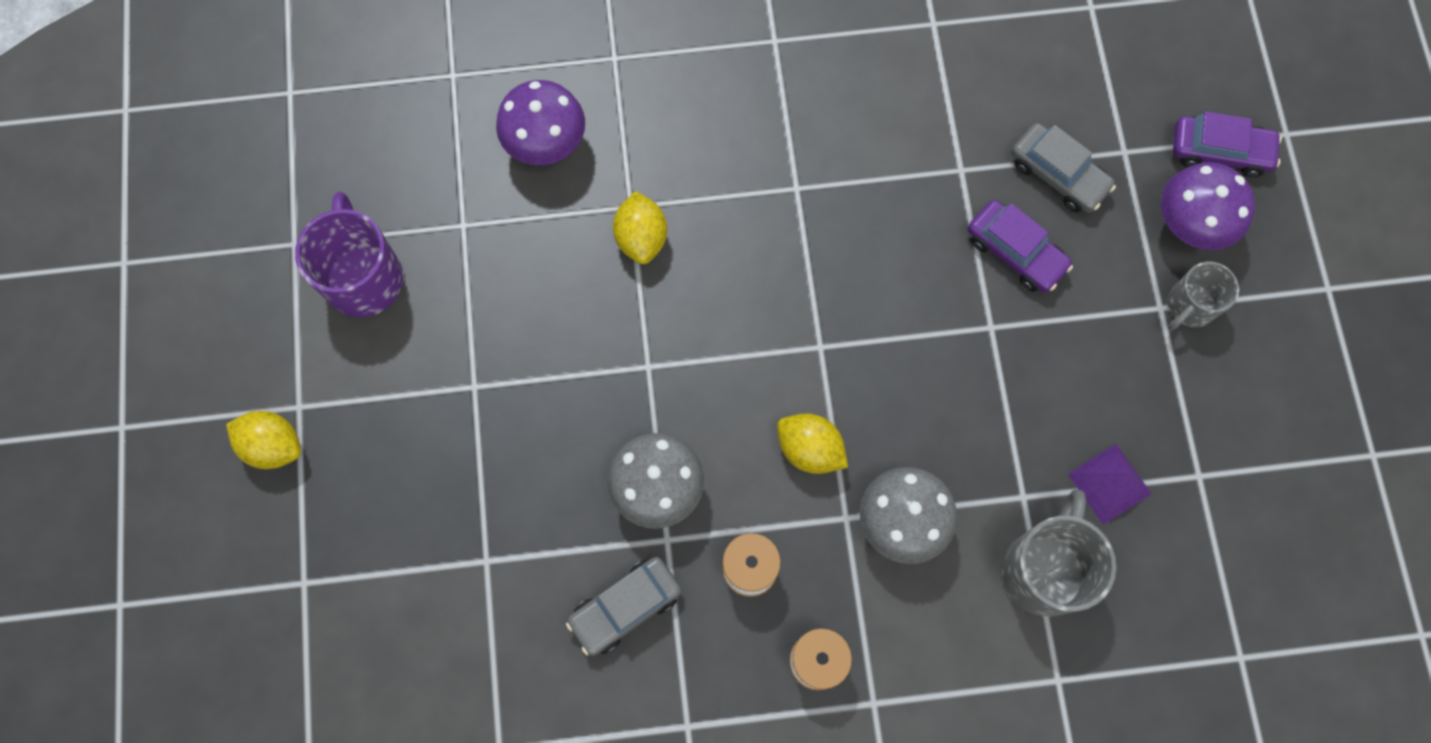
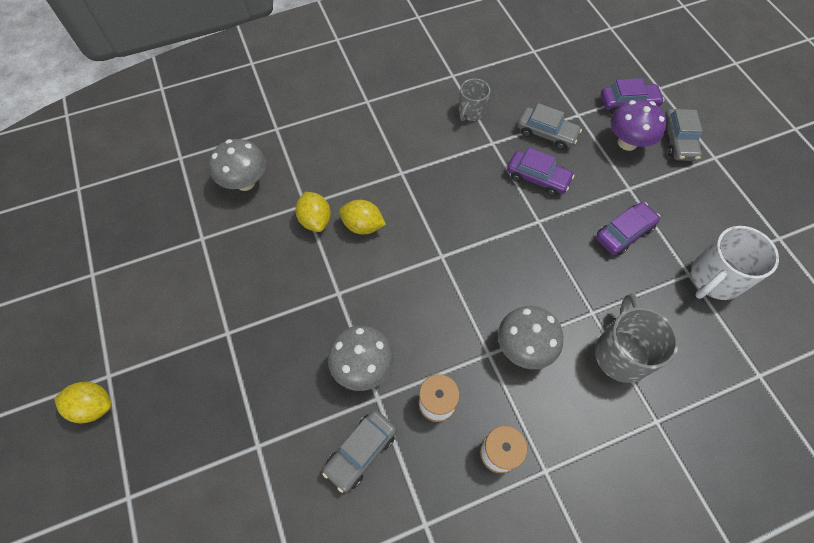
camera: 15 degrees left, 10 degrees down
(364, 277) = (142, 283): purple mug -> none
(546, 144) = (245, 182): purple mushroom -> grey mushroom
(809, 449) = (453, 317): yellow lemon -> yellow lemon (363, 226)
(1109, 484) = (640, 292): purple pyramid -> none
(1122, 382) = (624, 233): none -> purple car
(1189, 306) = (645, 183): grey mug -> grey mug (471, 112)
(1236, 493) = (714, 278): none -> white mug
(1278, 243) = (678, 141): none -> grey car

